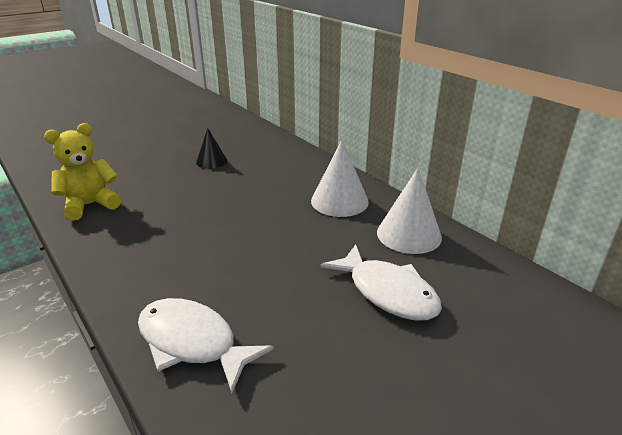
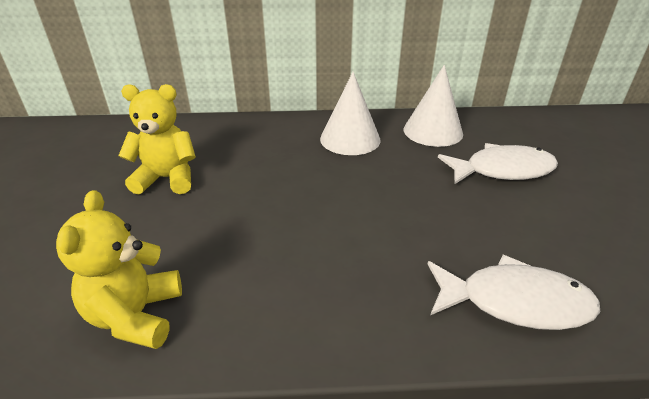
camera: 55 degrees left, 5 degrees up
(192, 343) = (514, 302): white fish -> white fish turned 150 degrees counterclockwise
(211, 161) = (167, 178): black cone -> yellow teddy bear

